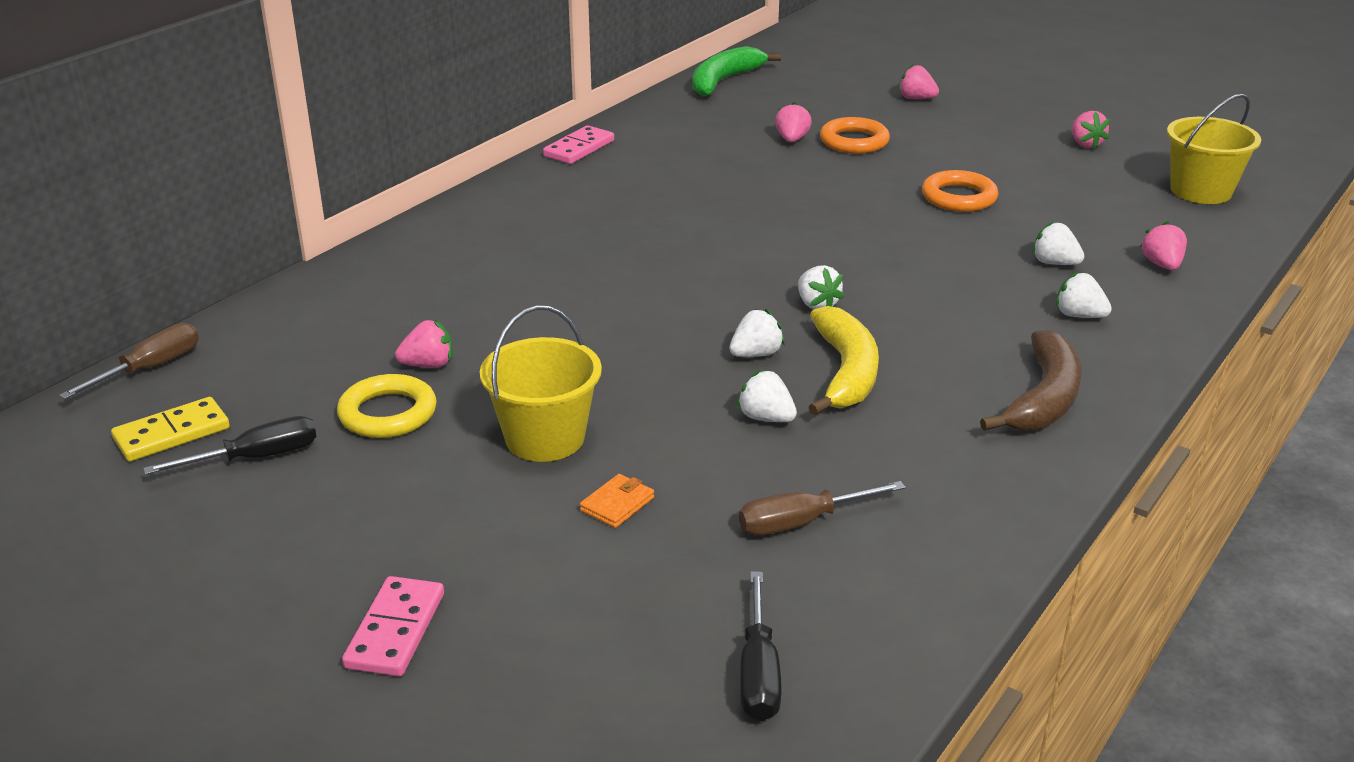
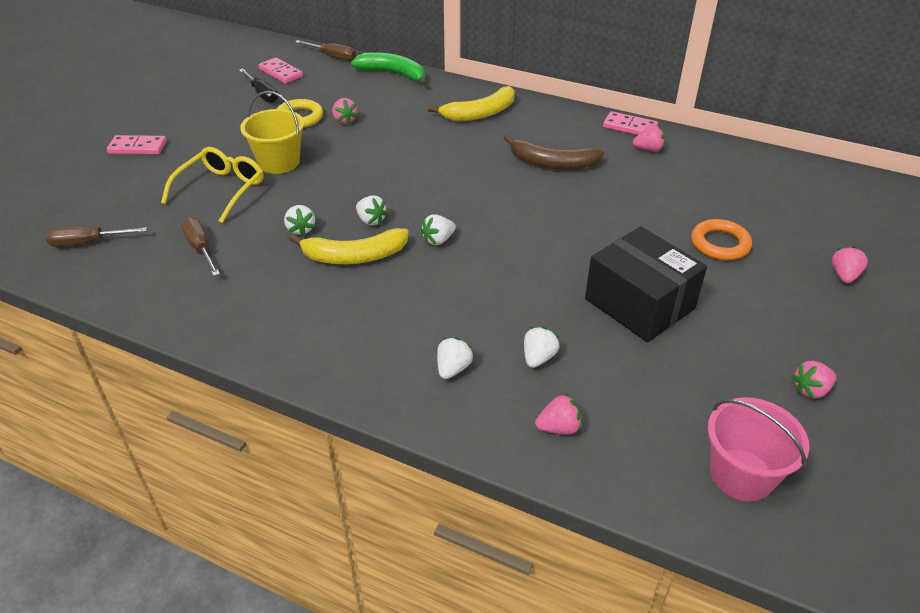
camera: 80 degrees right, 10 degrees up
(172, 434) = (280, 73): yellow domino -> pink domino
(479, 243) = (480, 113): none -> yellow banana
(617, 504) = (221, 190): orange wallet -> yellow glasses
(723, 81) = (799, 171): green banana -> green banana (393, 74)
(758, 673) = (87, 243): black screwdriver -> brown screwdriver
(766, 418) = (301, 229): white strawberry -> white strawberry turned 135 degrees clockwise
(792, 140) = (703, 213): pink strawberry -> pink strawberry (648, 149)
(959, 197) = (639, 304): orange ring -> black box
(1043, 398) = (331, 345): brown banana -> brown banana (552, 163)
(1200, 191) = (741, 474): yellow bucket -> pink bucket

